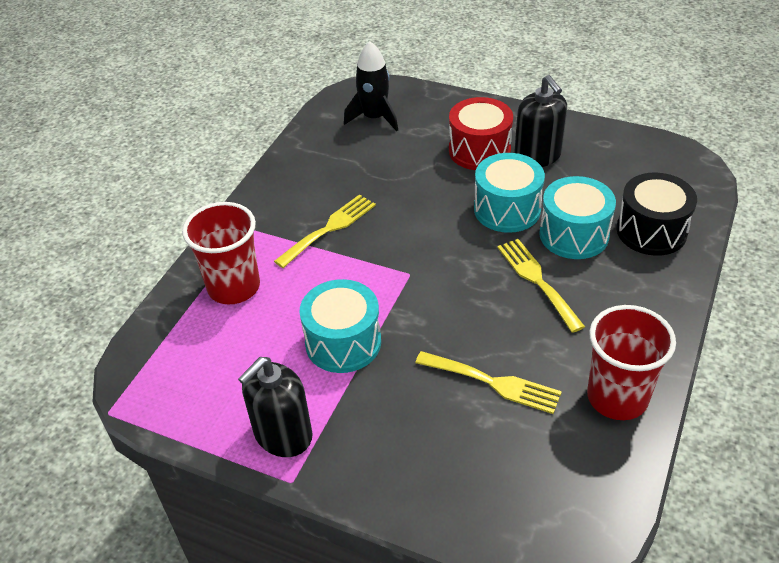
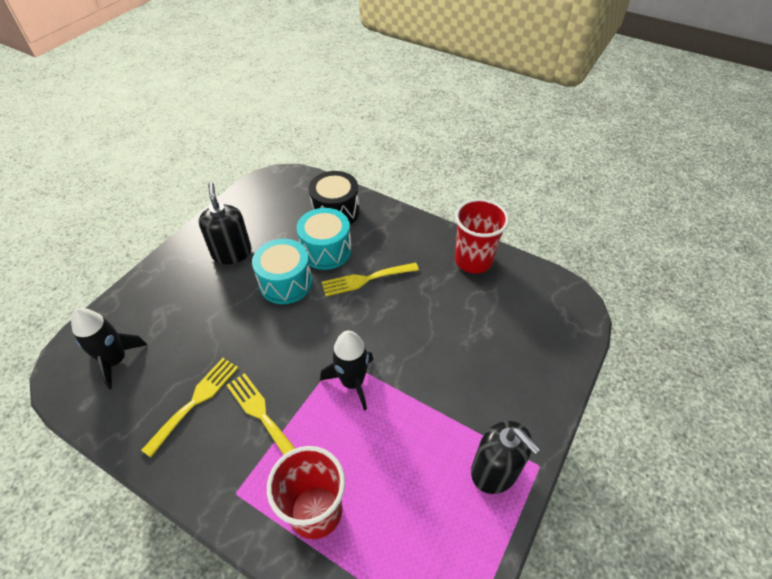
camera: 85 degrees left, 5 degrees up
(343, 342) = (403, 416): turquoise drum -> none
(380, 291) = (352, 382): none -> black rocket
(479, 150) = (207, 288): red drum -> none
(493, 383) = (455, 321): yellow fork -> yellow fork (195, 401)
(537, 156) = (232, 253): black soap dispenser -> black soap dispenser turned 90 degrees counterclockwise

